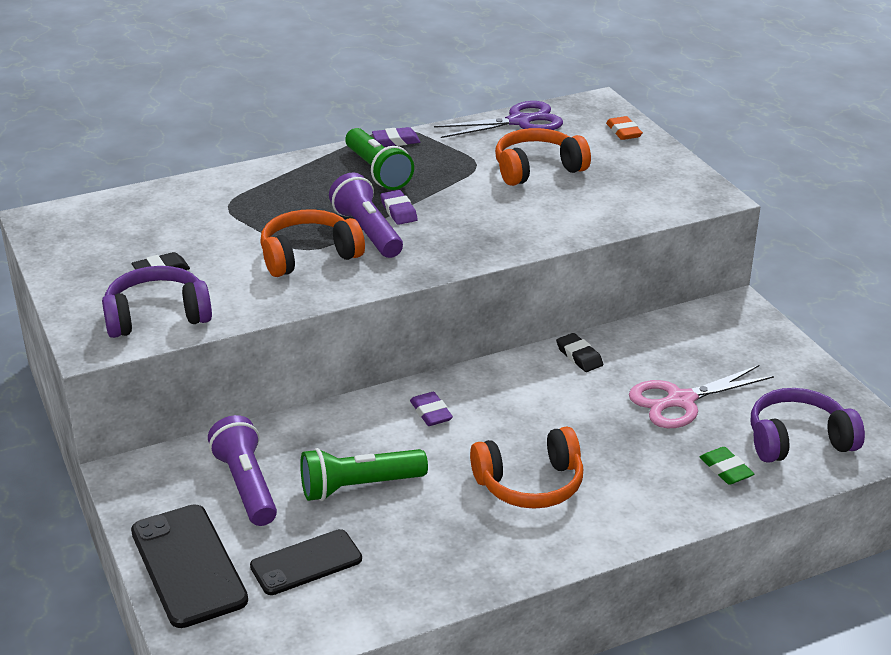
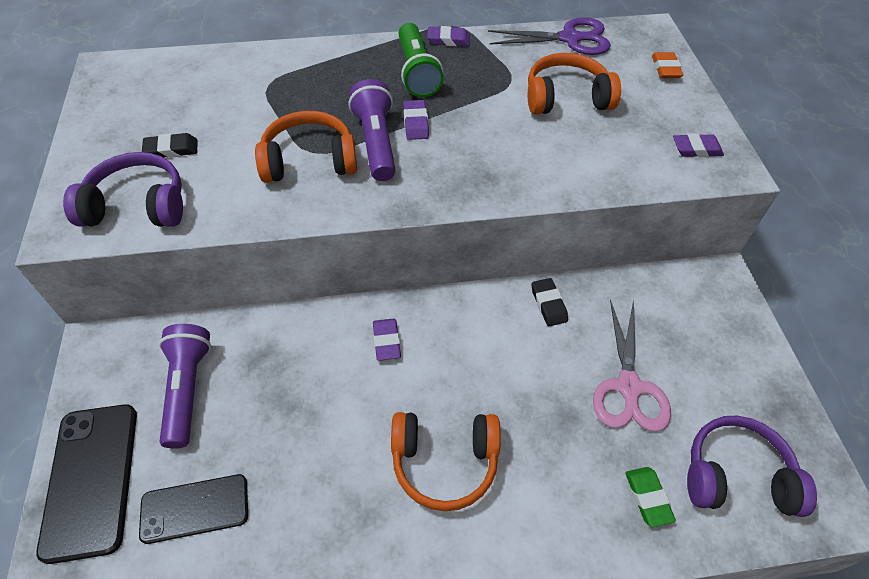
camera: 15 degrees right, 20 degrees up
(359, 486) = (284, 419): green flashlight -> none
(675, 188) = (696, 149): none -> purple eraser
(680, 401) = (628, 387): pink scissors -> pink scissors turned 75 degrees counterclockwise

